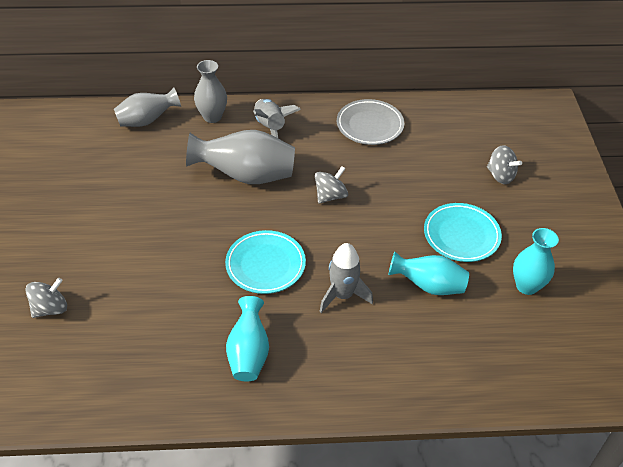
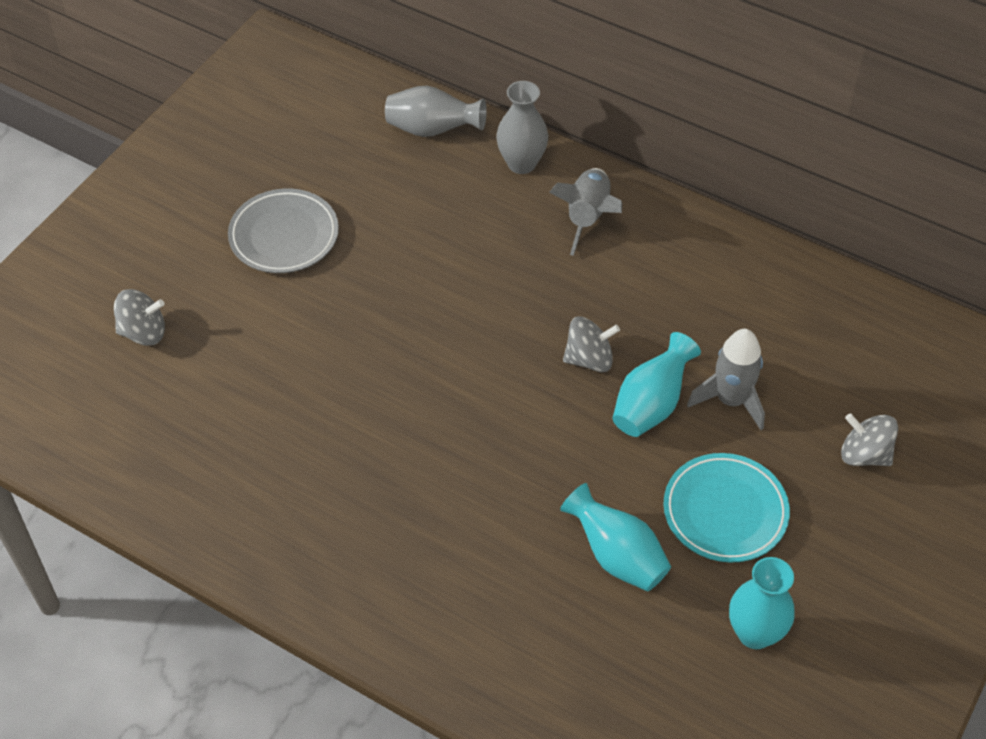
camera: 35 degrees right, 5 degrees up
(246, 175) = (499, 273): grey vase -> none
(249, 352) = (321, 513): turquoise vase -> turquoise vase (651, 404)
(265, 265) = (428, 411): turquoise plate -> none
(343, 295) = (493, 505): grey rocket -> grey rocket (731, 400)
(370, 125) = (733, 280): grey plate -> grey plate (284, 235)
(500, 175) = (864, 454): grey spinning top -> grey spinning top turned 135 degrees clockwise

